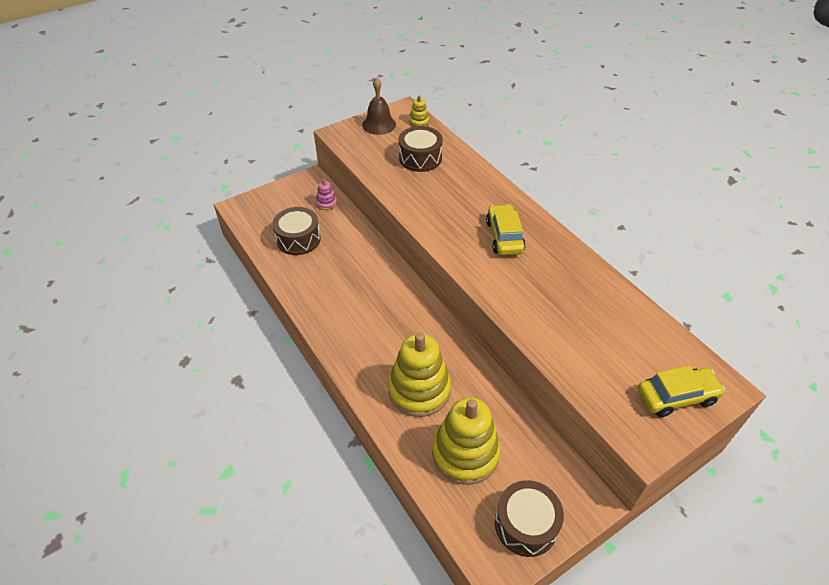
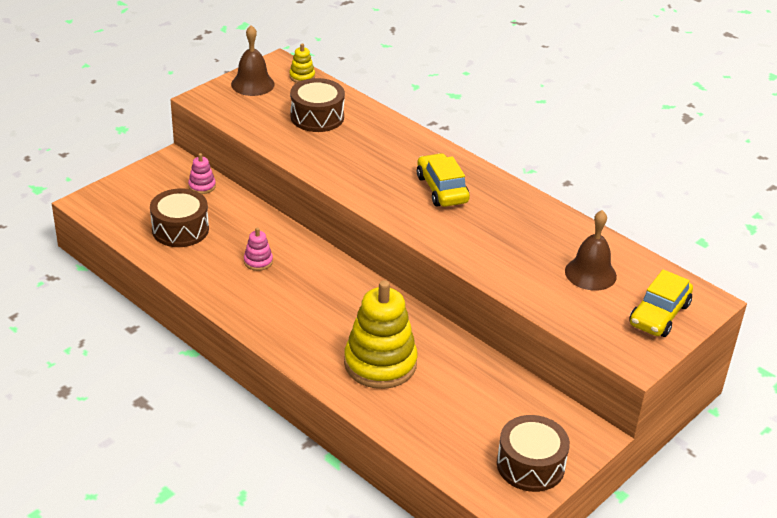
camera: 15 degrees left, 10 degrees down
(348, 276) = (258, 261): none -> pink stacking toy
(465, 453) = (449, 414): yellow stacking toy -> none
(618, 340) = (590, 273): none -> brown bell
(676, 396) = (659, 315): yellow car -> yellow car turned 150 degrees clockwise

